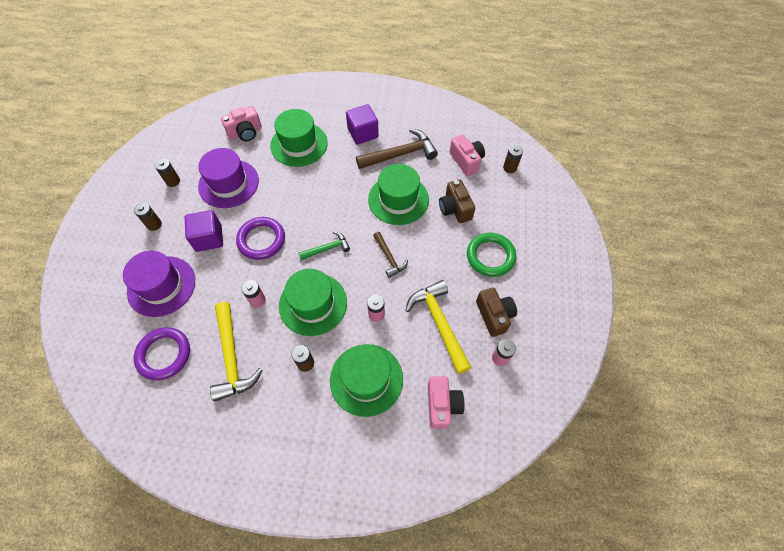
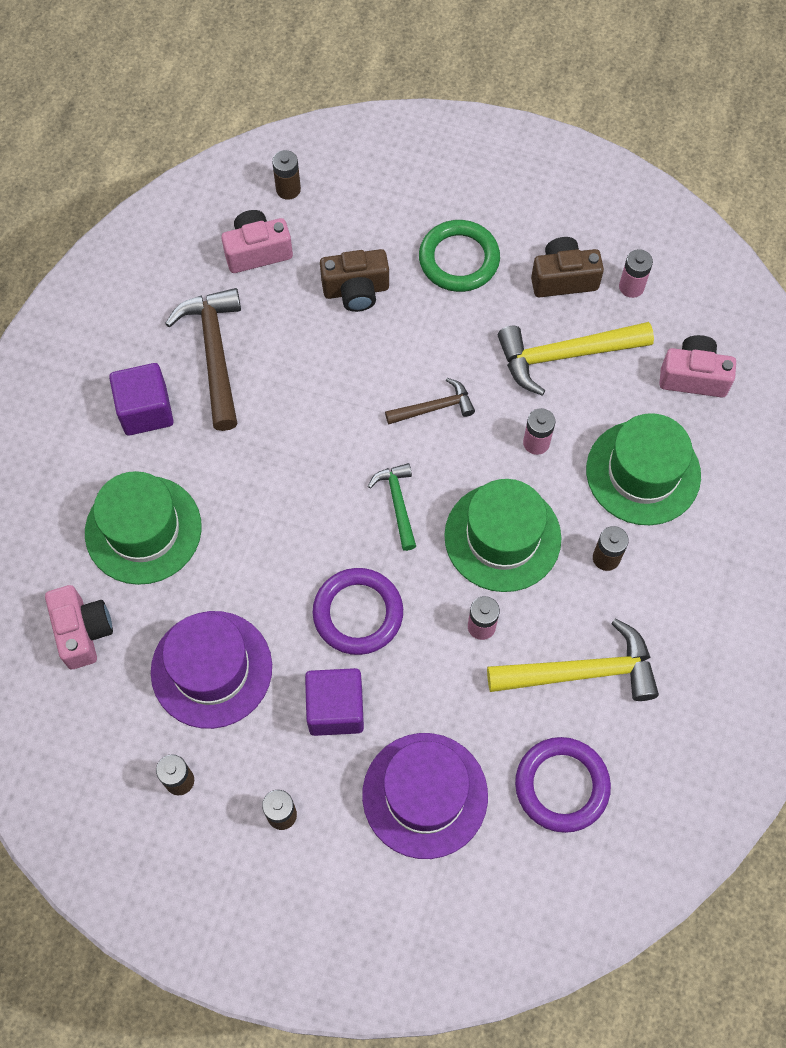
camera: 80 degrees left, 5 degrees up
(398, 199) = (317, 374): green hat -> none

